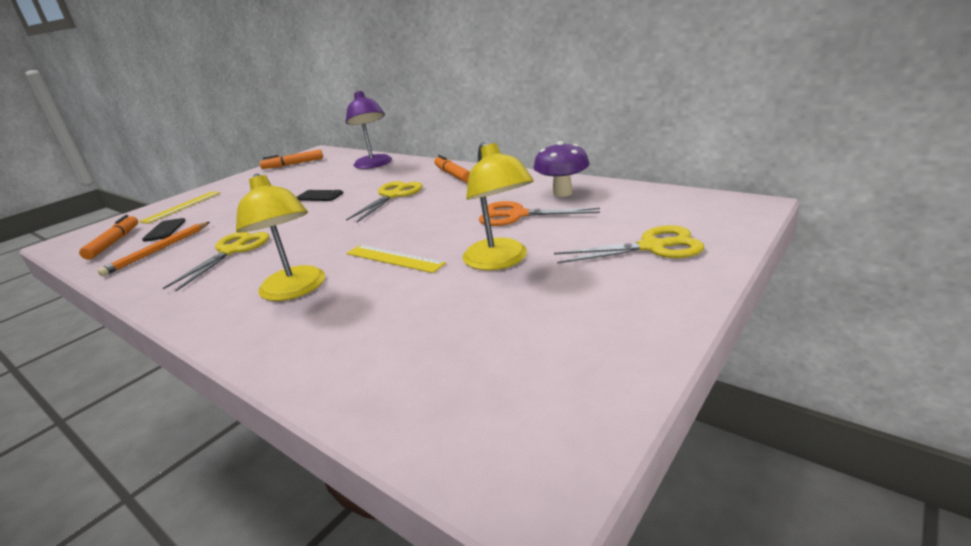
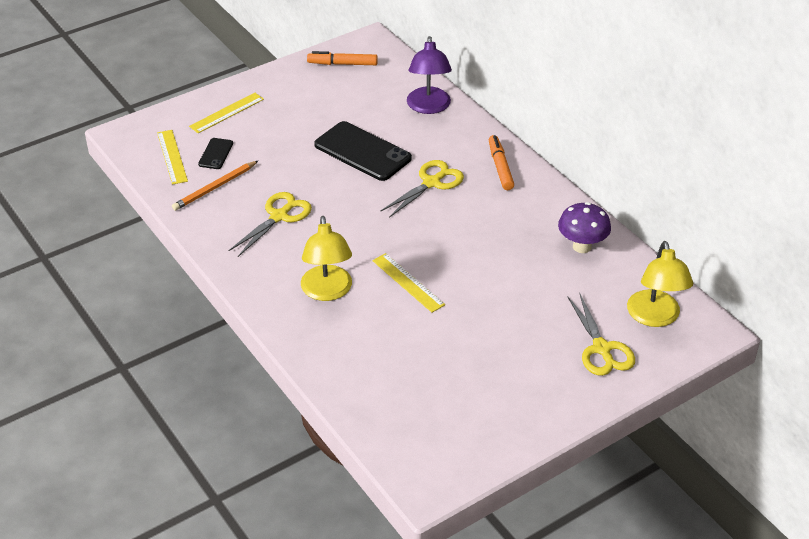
camera: 15 degrees right, 15 degrees up
(114, 242) = (172, 157): orange marker -> yellow ruler
(319, 196) = (362, 152): black phone -> black phone, size x2.07
(500, 261) = (485, 319): yellow lamp -> yellow lamp (655, 317)
(517, 215) = (526, 264): orange scissors -> none
(652, 247) = (601, 349): yellow scissors -> yellow scissors turned 60 degrees clockwise

